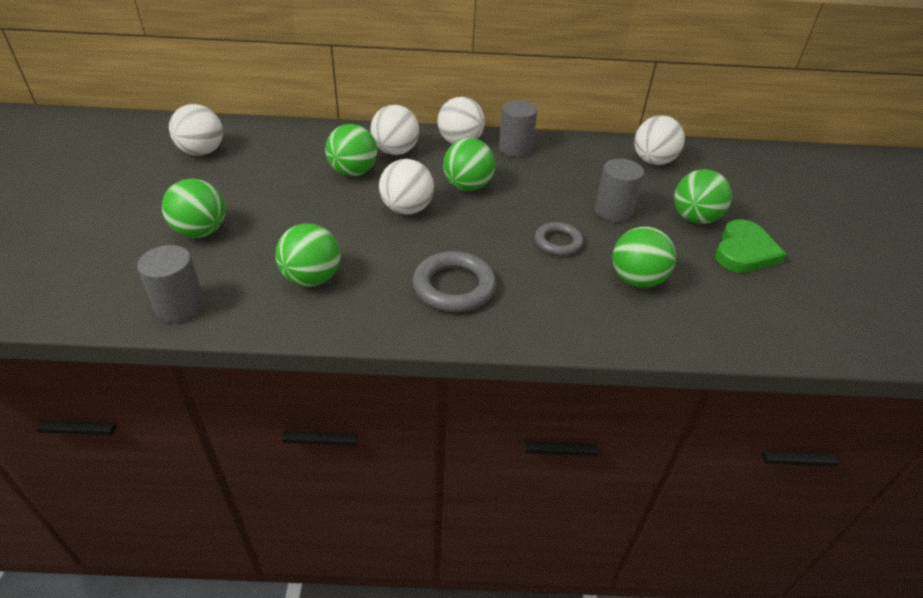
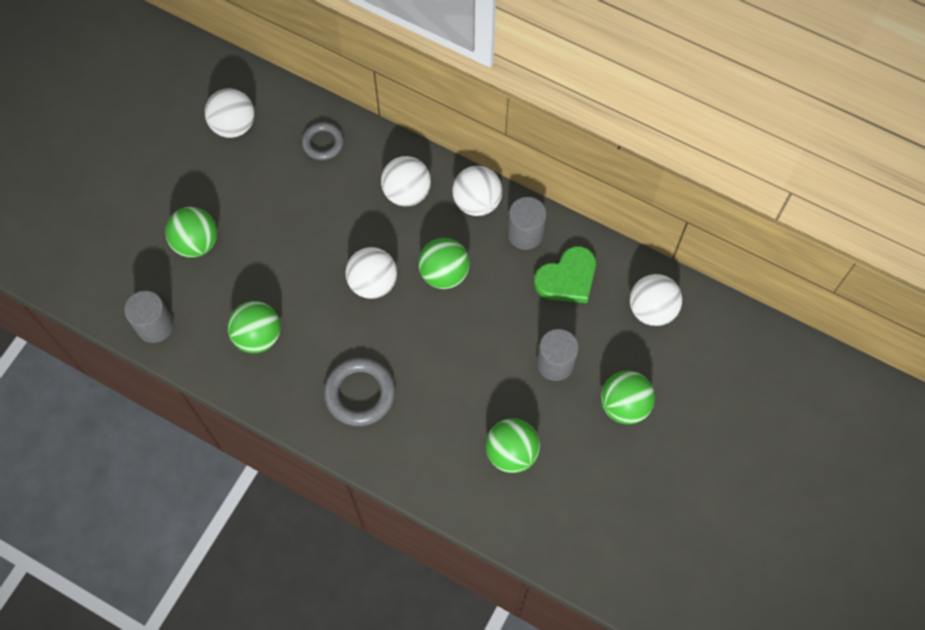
camera: 30 degrees right, 25 degrees up
(353, 172) = (352, 210): green ball -> none
(558, 242) = (477, 380): grey ring -> grey ring (323, 143)
(744, 251) = (634, 464): green heart -> green heart (567, 278)

